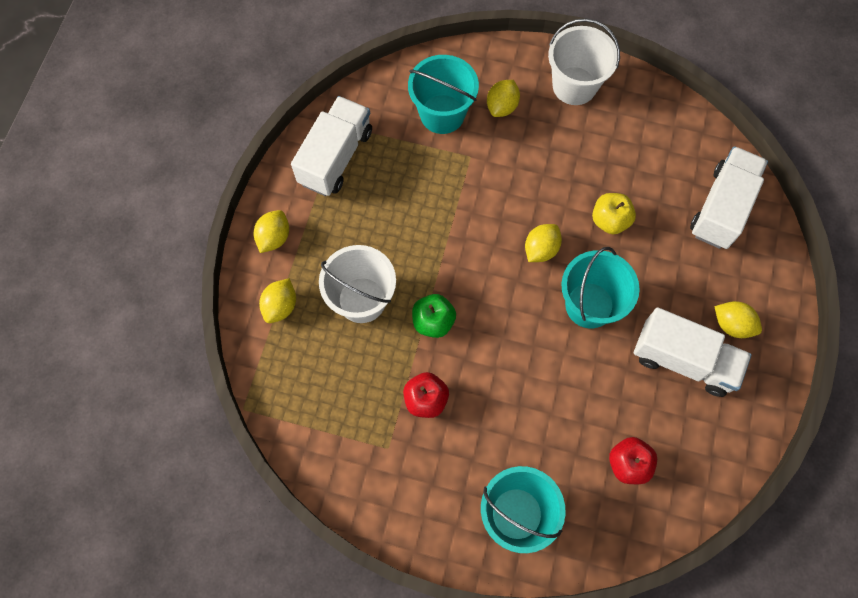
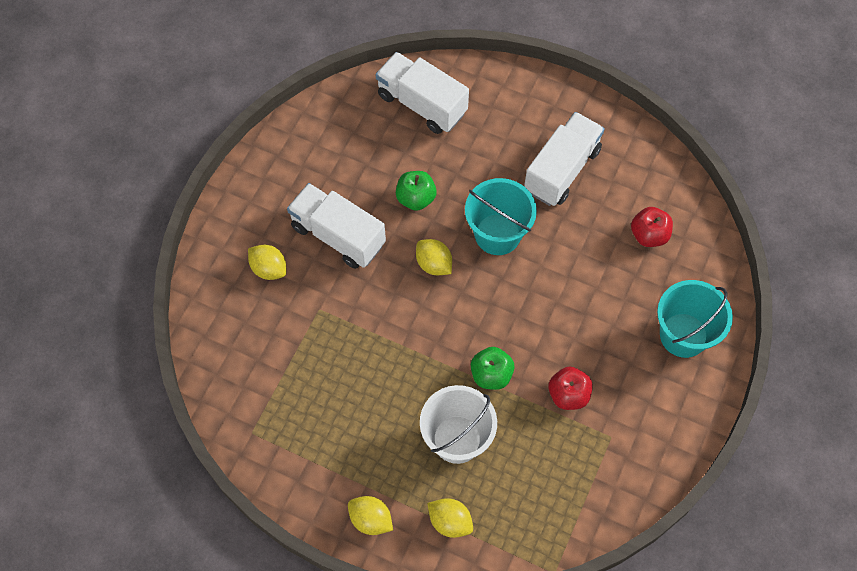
camera: 80 degrees left, 5 degrees down
(336, 157) = (289, 443): white truck -> white truck (338, 235)
(442, 114) = (263, 327): turquoise bucket -> none
(574, 86) = (262, 197): white bucket -> none
(610, 220) = (416, 198): yellow apple -> green apple
(732, 324) = (535, 124): yellow lemon -> none

